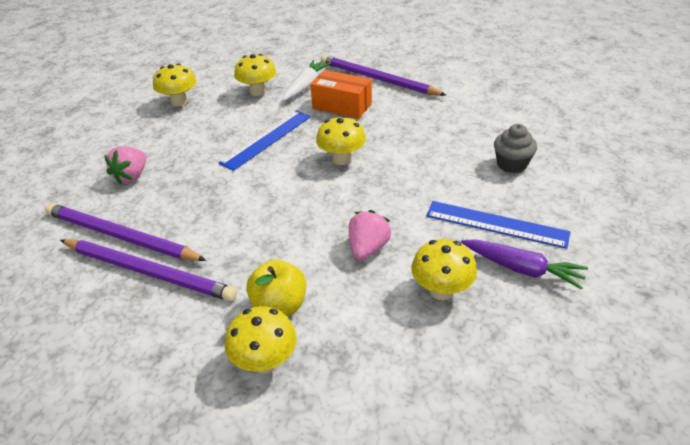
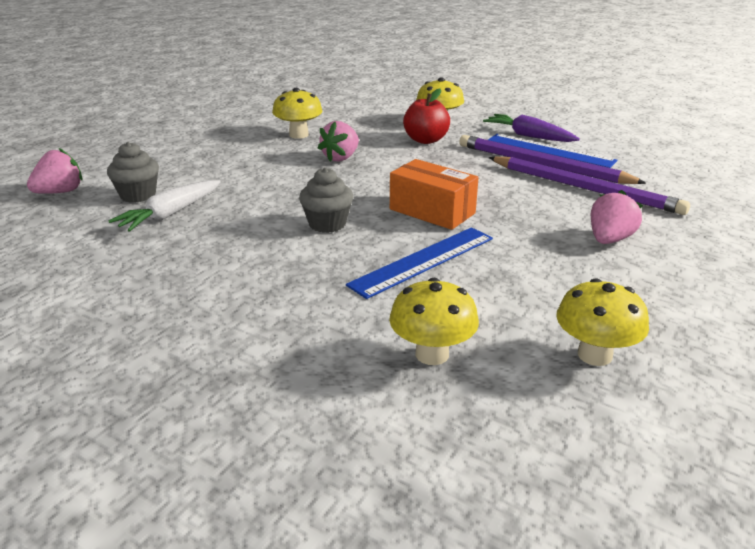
camera: 170 degrees left, 10 degrees down
(279, 306) = (425, 140): yellow apple -> red apple
(305, 86) = (331, 352): white carrot -> white carrot (170, 214)
(342, 106) = (285, 297): orange box -> orange box (432, 211)
(342, 159) = (327, 224): yellow mushroom -> grey cupcake
(377, 79) = (181, 344): purple pencil -> none
(496, 224) = (215, 159): blue ruler -> blue ruler (550, 151)
(522, 269) = (227, 137): purple carrot -> purple carrot (529, 136)
(577, 158) = (60, 192): none -> pink strawberry

